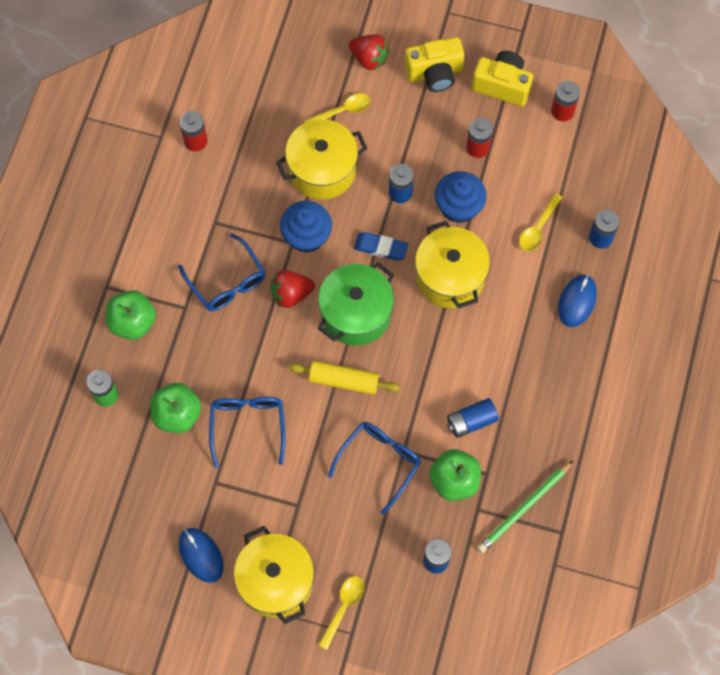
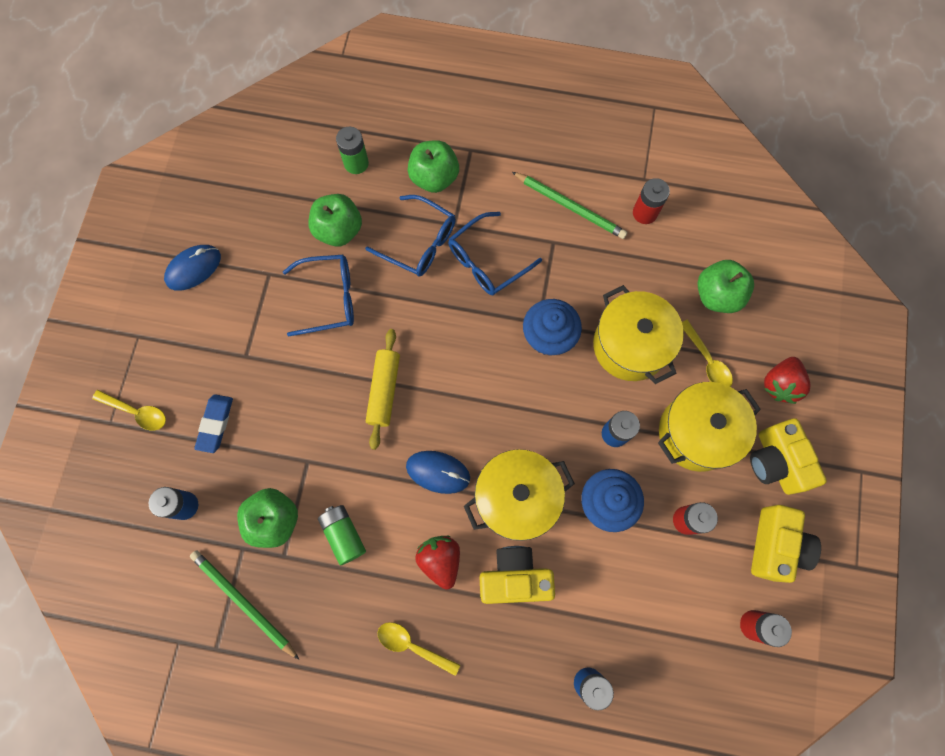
camera: 85 degrees right, 5 degrees up
(180, 203) = (570, 207): none -> green pencil
(276, 581) = (165, 342): yellow pot -> yellow pot (696, 433)
(283, 94) = (717, 295): none -> green apple
(291, 294) = (479, 326): red strawberry -> red strawberry (440, 560)
(356, 314) = (462, 397): green pot -> none
(379, 462) = (294, 436): blue glasses -> blue glasses (420, 243)
(381, 248) = (544, 417): blue eraser -> blue eraser (216, 424)
(471, 421) = (344, 534): blue battery -> green battery
(515, 285) = (514, 577): none -> yellow camera
(538, 228) = (590, 601): yellow spoon -> yellow spoon (412, 645)
(577, 301) = (500, 655): blue mouse -> blue mouse (438, 472)

